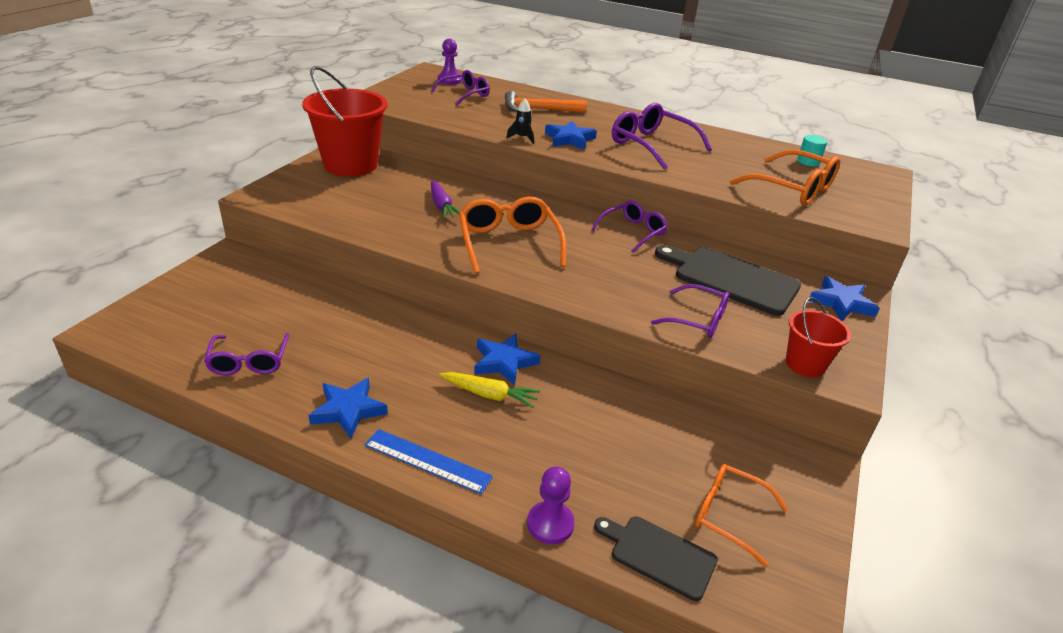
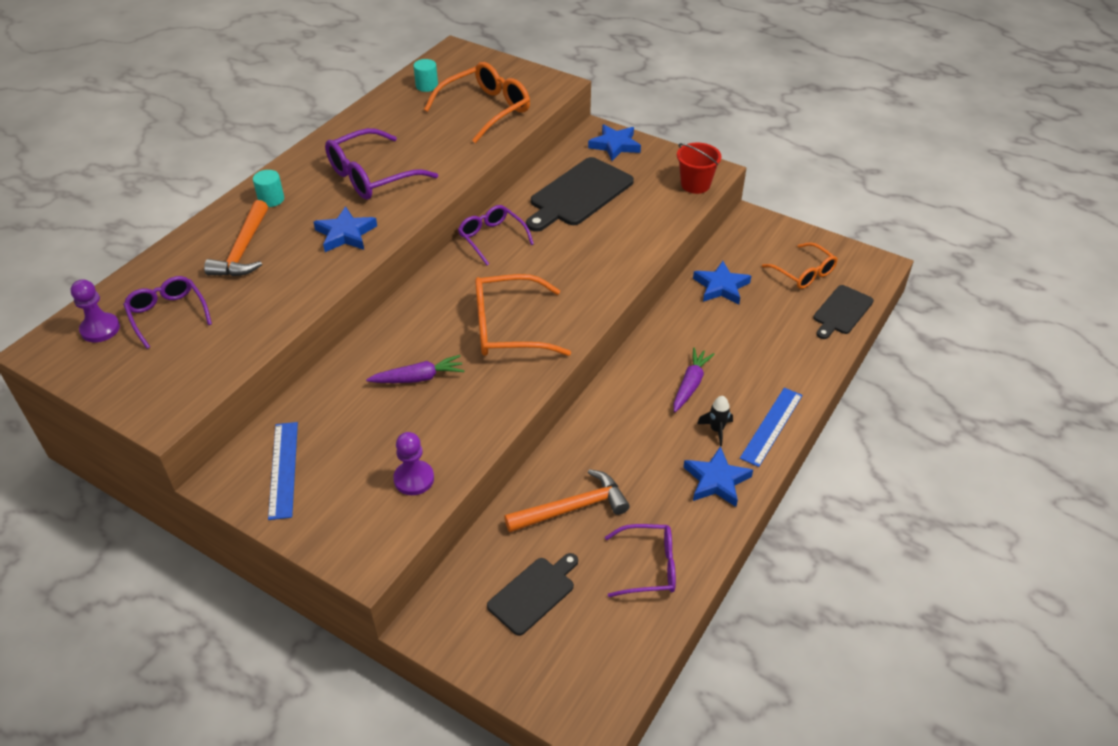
camera: 80 degrees left, 10 degrees up
(241, 299) = (533, 593): none -> black cutting board
(327, 317) = (572, 508): none -> orange hammer
(350, 165) = (283, 469): red bucket -> blue ruler
(489, 395) = (690, 384): yellow carrot -> purple carrot
(504, 362) = (645, 372): blue star -> blue star (721, 286)
(522, 138) = (335, 271): black rocket -> black rocket (716, 430)
(550, 524) = (824, 360): purple pawn -> purple pawn (414, 479)
(601, 114) = (271, 199): none -> turquoise cylinder
(698, 320) = (641, 225): purple glasses -> none
(728, 515) = (804, 273): orange glasses -> orange glasses turned 75 degrees counterclockwise

